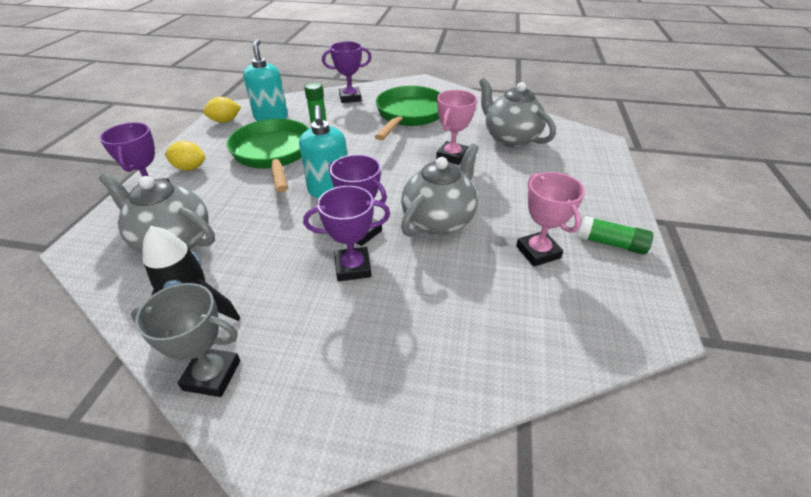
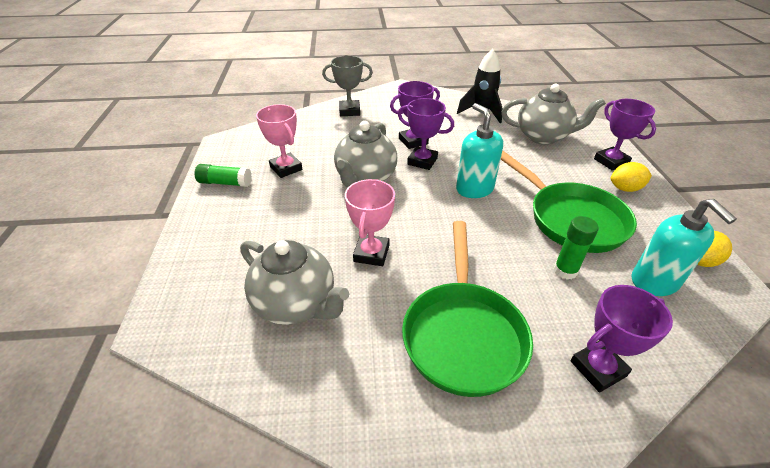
camera: 165 degrees right, 0 degrees up
(212, 375) = (448, 98): grey trophy -> grey trophy (349, 111)

